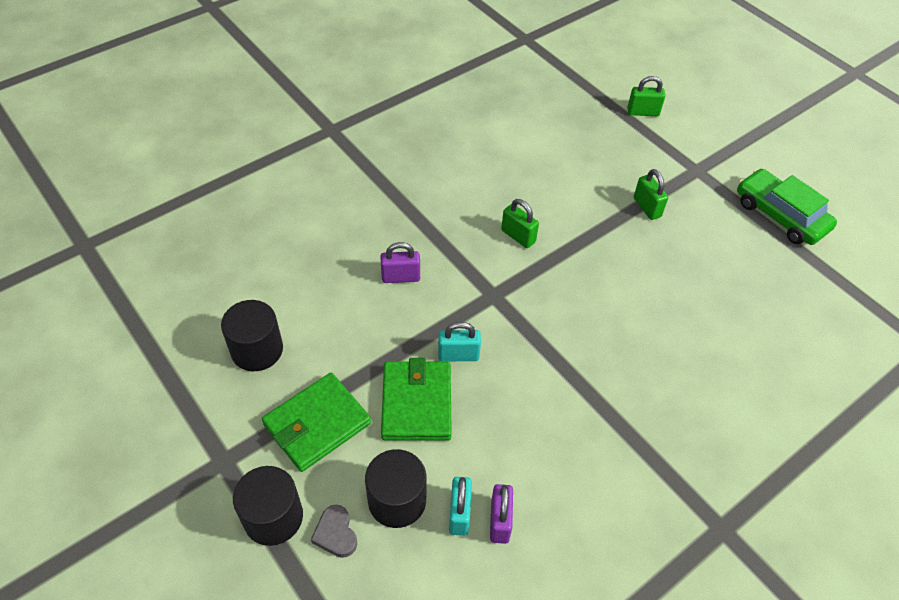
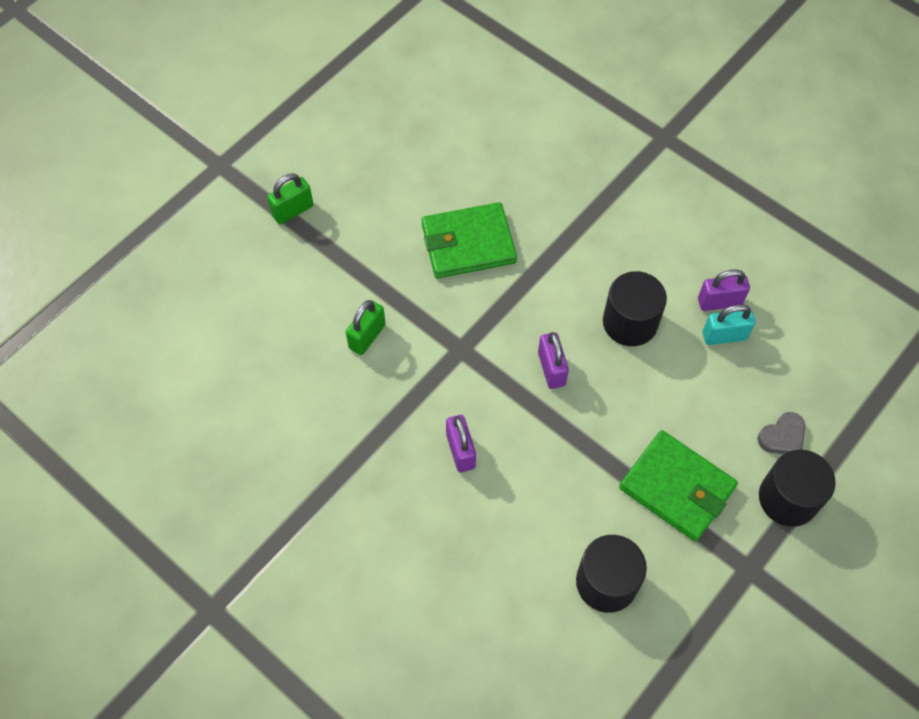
camera: 100 degrees left, 10 degrees up
(397, 500) = (731, 391): black cylinder -> black cylinder (630, 322)
(416, 403) = (621, 397): green wallet -> green wallet (468, 243)
(458, 355) = (551, 369): turquoise padlock -> purple padlock
(643, 112) = (120, 224): green padlock -> none
(780, 215) = (279, 88): green car -> none

